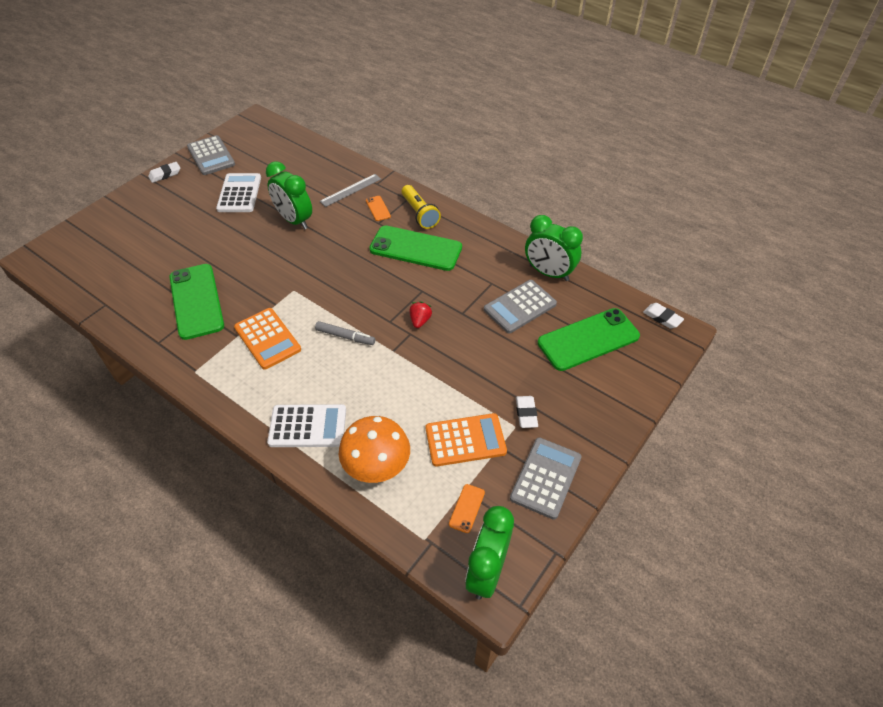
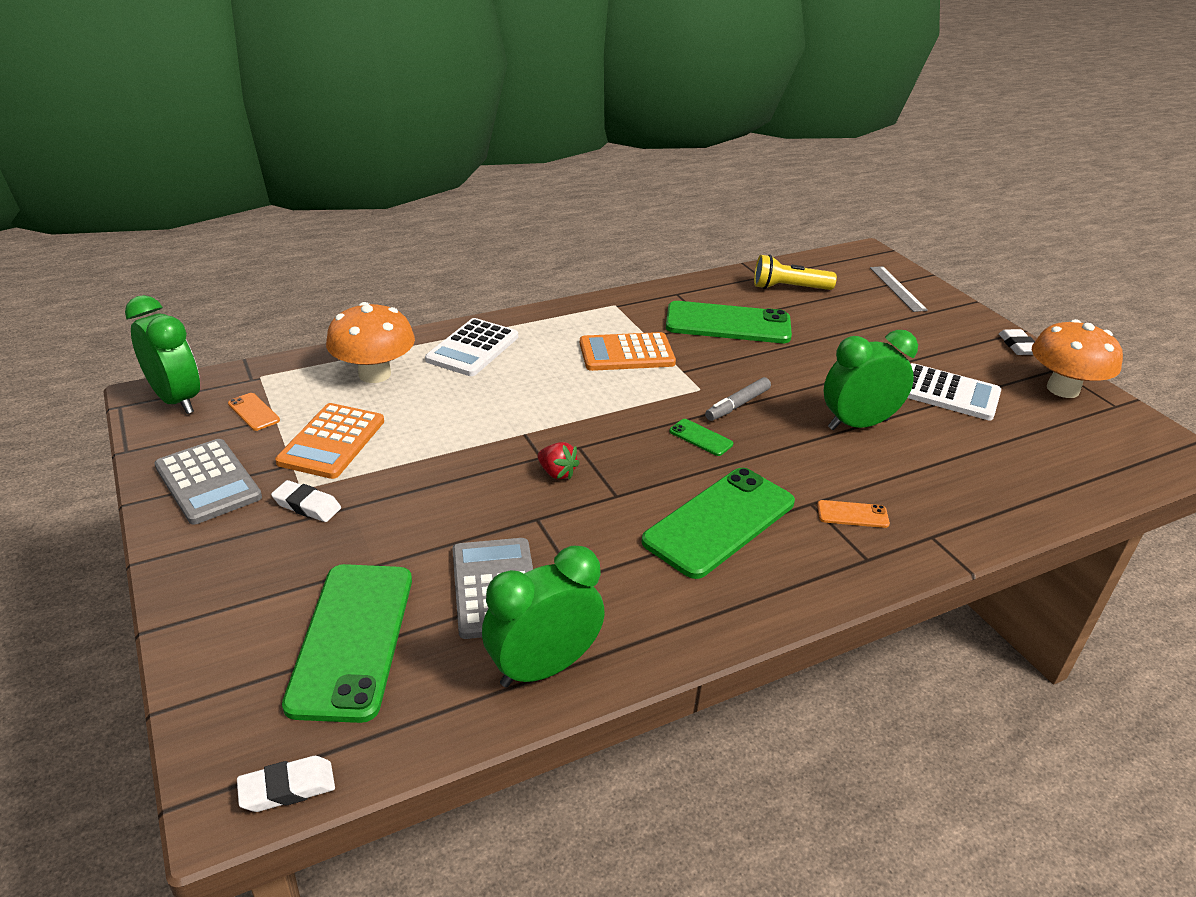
camera: 115 degrees right, 15 degrees down
(211, 156) = (1062, 389): grey calculator -> orange mushroom
(345, 336) = (583, 405): grey marker -> grey marker (738, 405)
(347, 275) = (700, 438): none -> green phone
(351, 190) = (920, 500): grey ruler -> grey ruler (897, 288)
(419, 214) = (814, 559): yellow flashlight -> yellow flashlight (788, 288)

